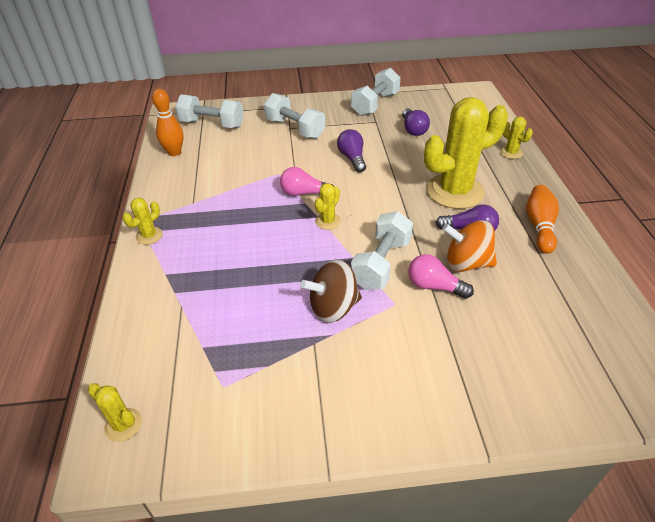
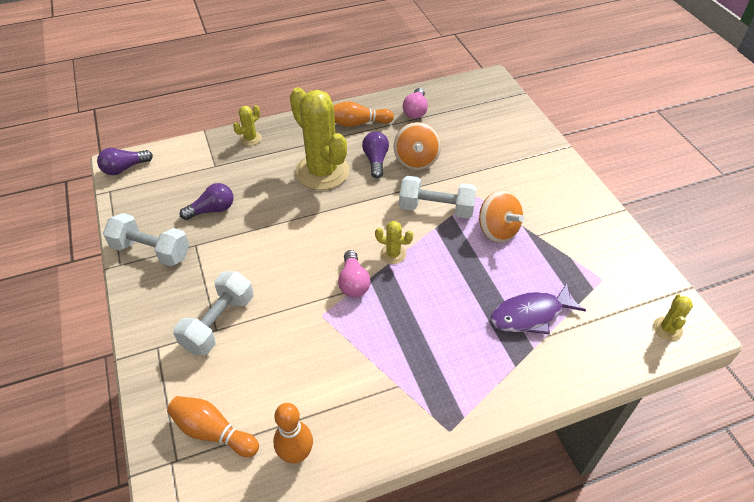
camera: 105 degrees left, 5 degrees up
(149, 236) = (469, 407): yellow cactus -> none
(210, 301) = (530, 315): none -> purple fish
(212, 124) = (213, 432): white dumbbell -> orange bowling pin
(333, 308) = (497, 230): brown spinning top -> orange spinning top
(352, 158) = (279, 253): purple light bulb -> purple light bulb (124, 168)
(434, 286) = (449, 176): pink light bulb -> pink light bulb (415, 111)

